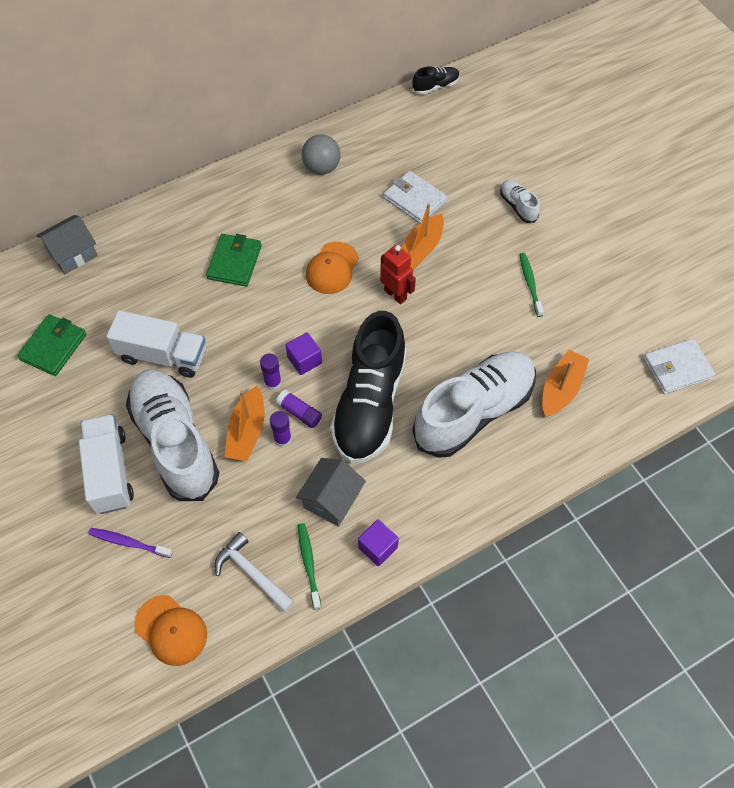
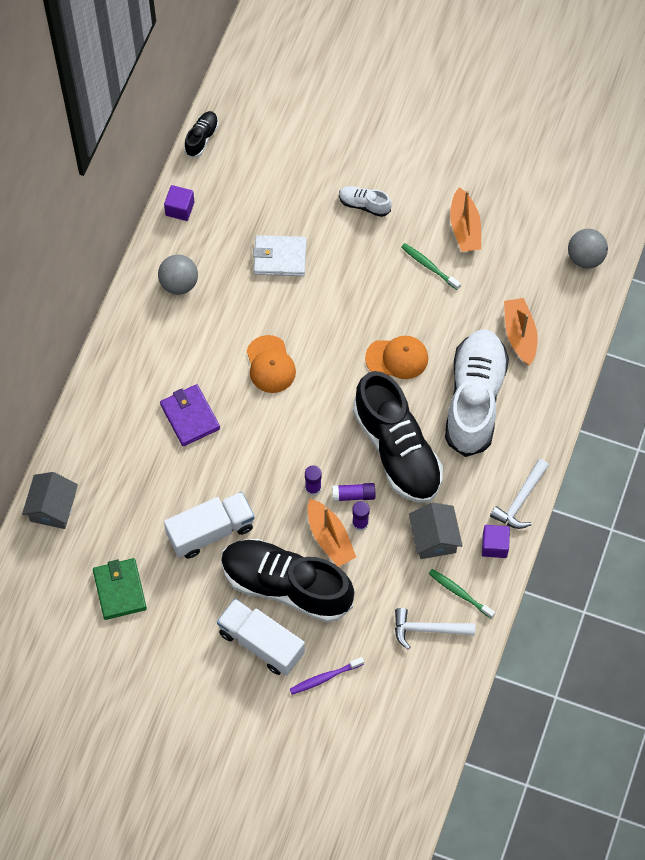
camera: 40 degrees left, 5 degrees up
(171, 630) = (411, 707): orange cap -> orange cap (397, 358)
(175, 442) = (286, 585): white shoe -> black shoe
(234, 262) = (190, 417): green wallet -> purple wallet
(304, 360) = (319, 453): purple cube -> purple cube (180, 208)
(395, 294) = (338, 350): red robot -> none
(420, 249) = (323, 298): orange boat -> orange boat (465, 228)
(437, 526) = (520, 500): none -> white hammer
(677, 368) = (585, 257): white wallet -> grey ball

